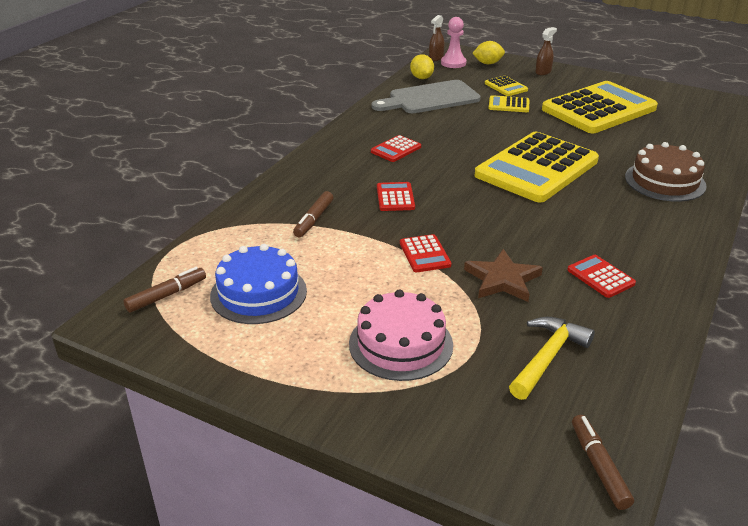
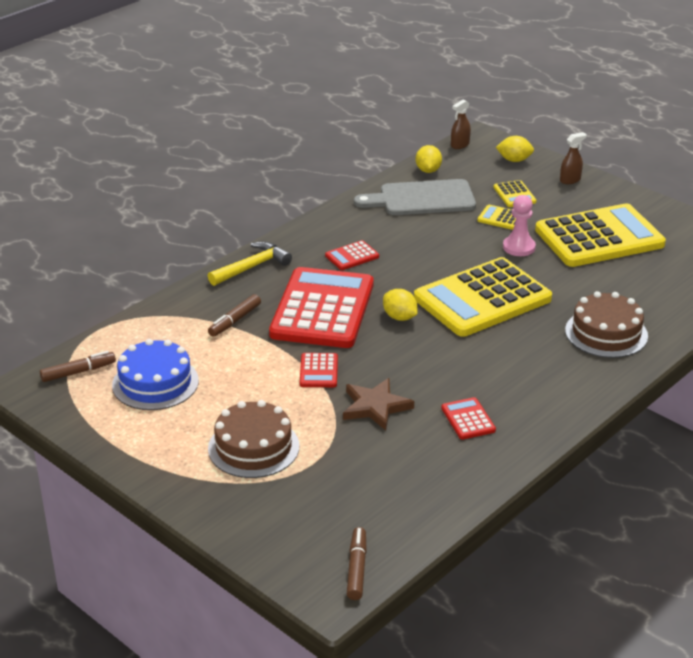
camera: 15 degrees right, 0 degrees up
(395, 197) = (323, 309): red calculator -> red calculator, size x2.43
(400, 344) = (253, 447): pink cake -> brown cake
(453, 63) = (475, 155): pink pawn -> pink pawn (519, 247)
(472, 194) = (399, 317): none -> yellow lemon
(547, 357) = (371, 480): yellow hammer -> yellow hammer (252, 267)

